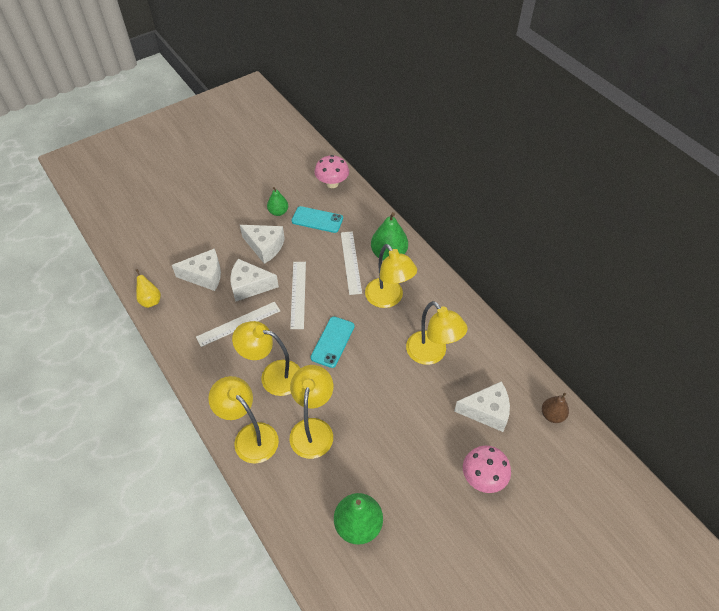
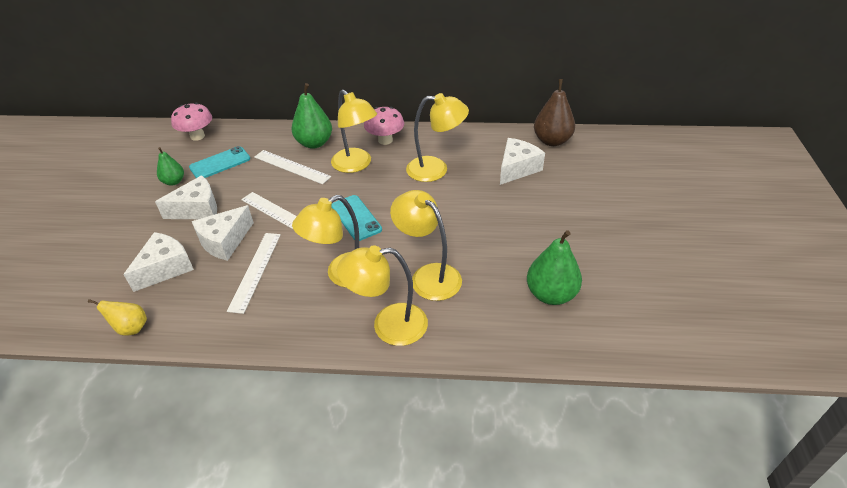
camera: 50 degrees left, 10 degrees down
(388, 299) = (356, 165): yellow lamp -> yellow lamp turned 45 degrees clockwise
(483, 477) = (571, 200): pink mushroom -> pink mushroom (385, 140)
(552, 415) = (552, 141): brown pear -> brown pear, size x1.66

